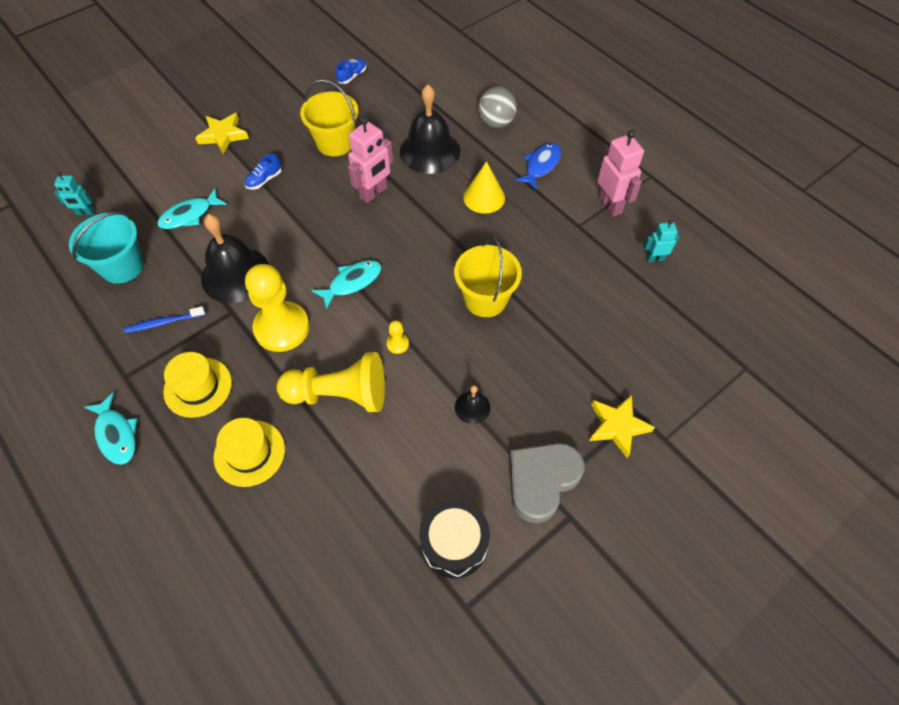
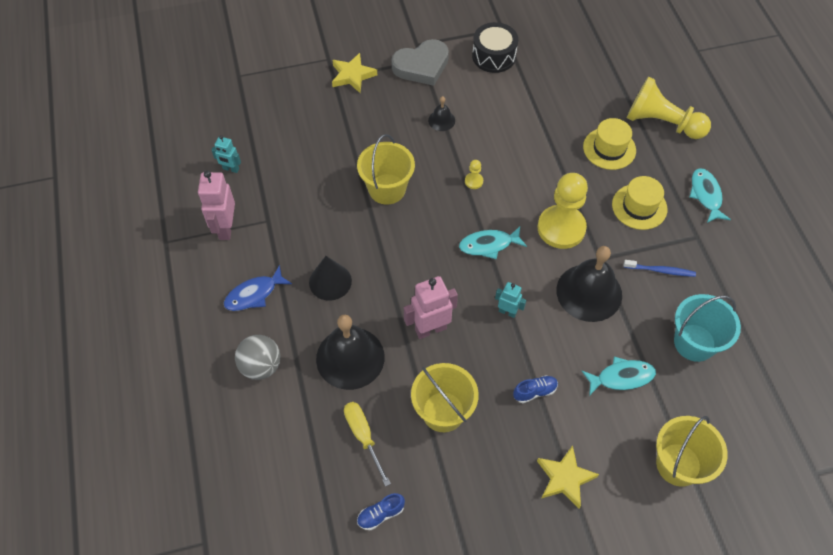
camera: 155 degrees left, 0 degrees up
(85, 213) = (731, 425): turquoise robot -> turquoise robot (507, 312)
(131, 172) = (678, 464): none -> yellow bucket
(339, 395) = (532, 162): yellow pawn -> yellow pawn (662, 123)
(389, 109) = (363, 436): none -> yellow screwdriver
(484, 197) = (330, 281): yellow cone -> black cone

